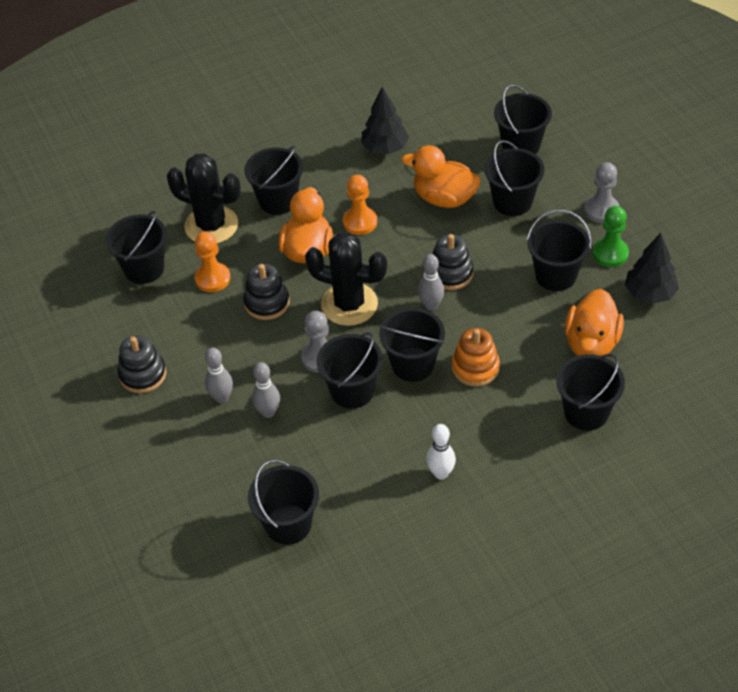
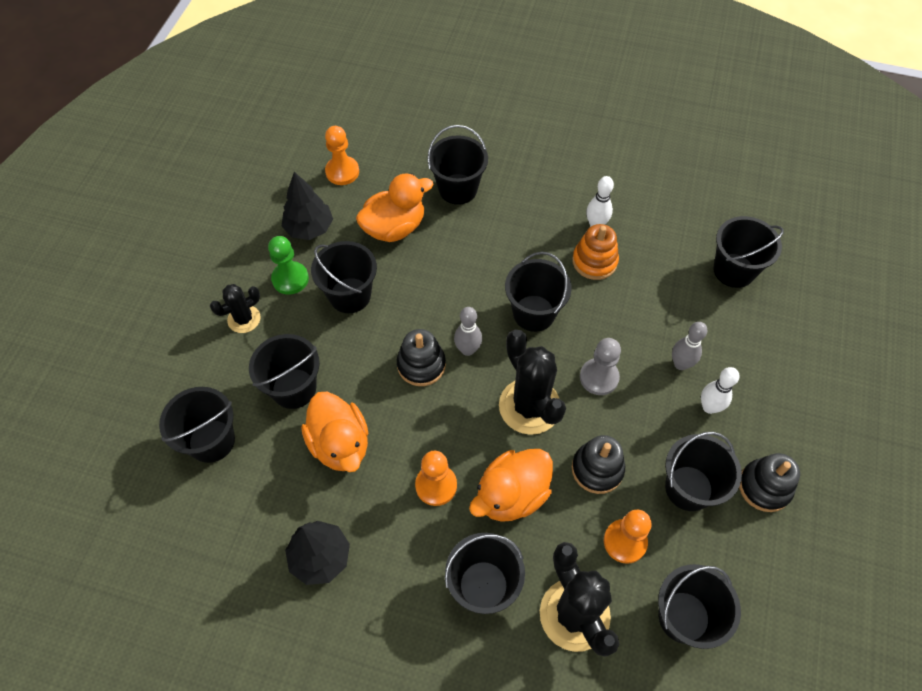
camera: 140 degrees left, 10 degrees up
(221, 397) = (709, 407): grey bowling pin -> white bowling pin
(352, 391) = (600, 329): black bucket -> black bucket (688, 488)
(475, 368) = (492, 274): orange stacking toy -> orange stacking toy (594, 261)
(601, 210) = (244, 319): grey pawn -> black cactus
(692, 352) = (342, 172): none -> orange pawn

